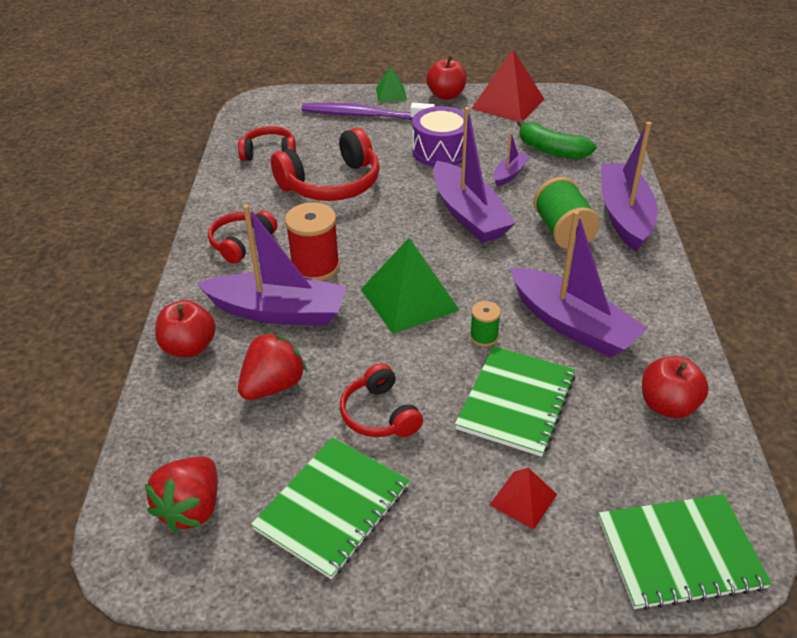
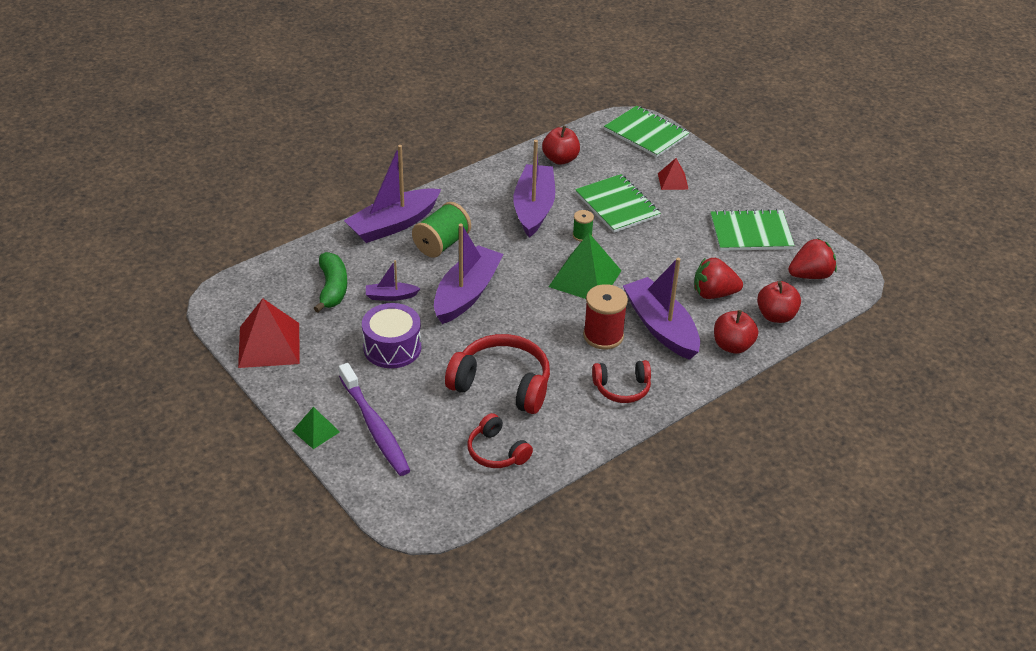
camera: 130 degrees left, 0 degrees up
(379, 414) = (682, 246): red headphones -> none
(446, 95) = (286, 391): red apple -> red apple (776, 316)
(516, 402) = (617, 205): green notebook -> green notebook turned 75 degrees clockwise

